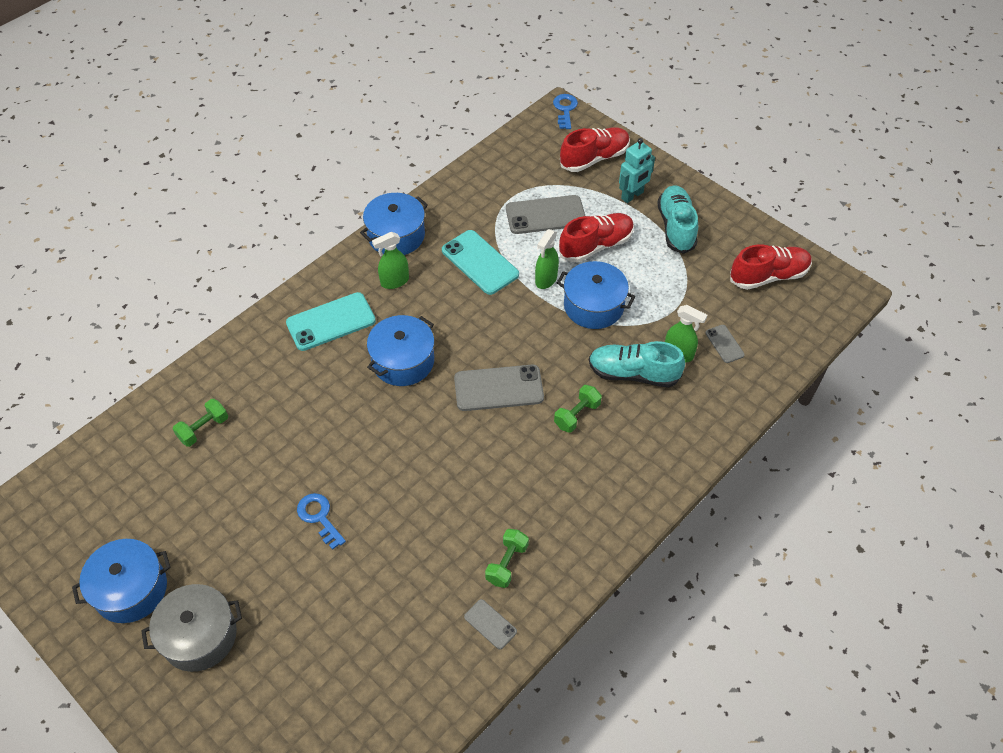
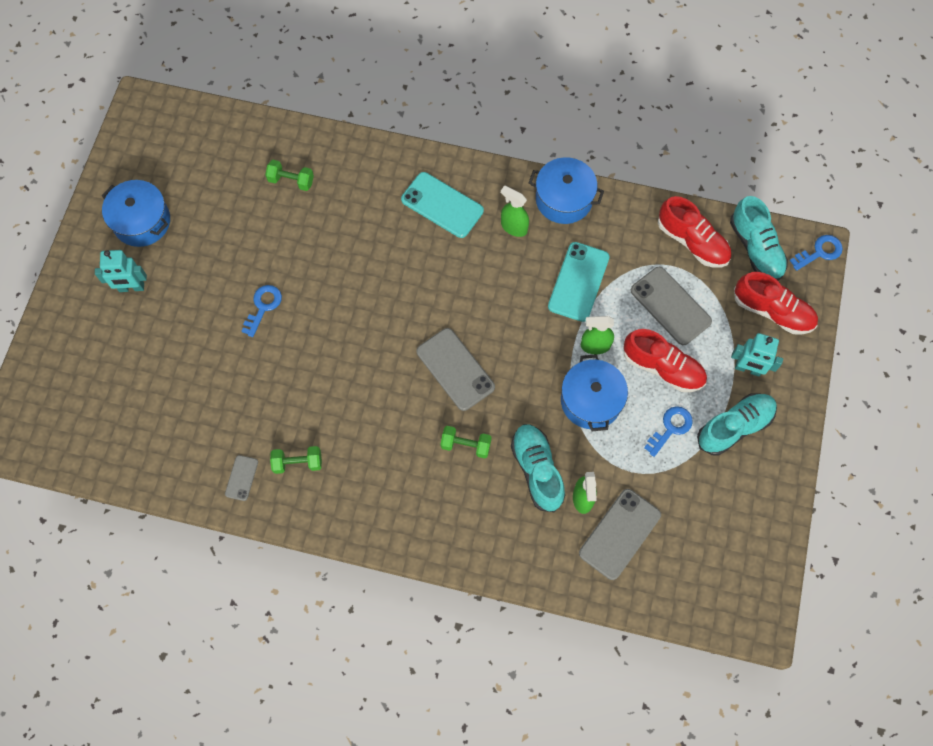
camera: 60 degrees right, 15 degrees up
(199, 636) = (131, 287): grey pot -> turquoise robot
(403, 361) = (437, 281): blue pot -> none
(534, 142) = (755, 248): none -> turquoise shoe
(652, 266) = (670, 428): none -> blue key
(724, 344) = (619, 534): grey phone -> grey phone, size x1.95
(768, 276) = (728, 539): red shoe -> red shoe (692, 242)

